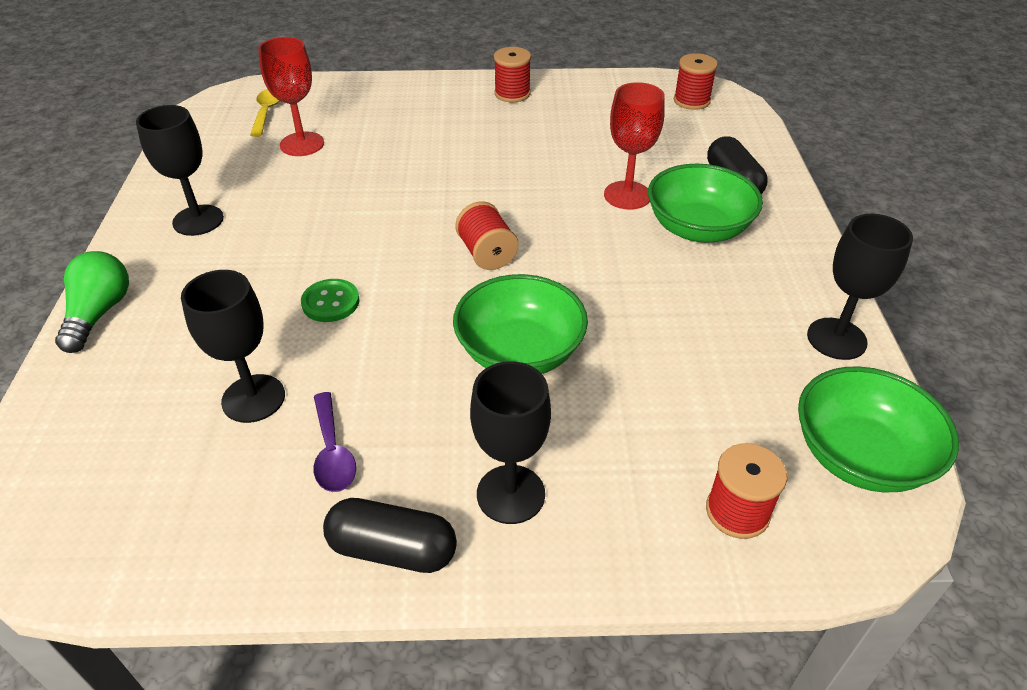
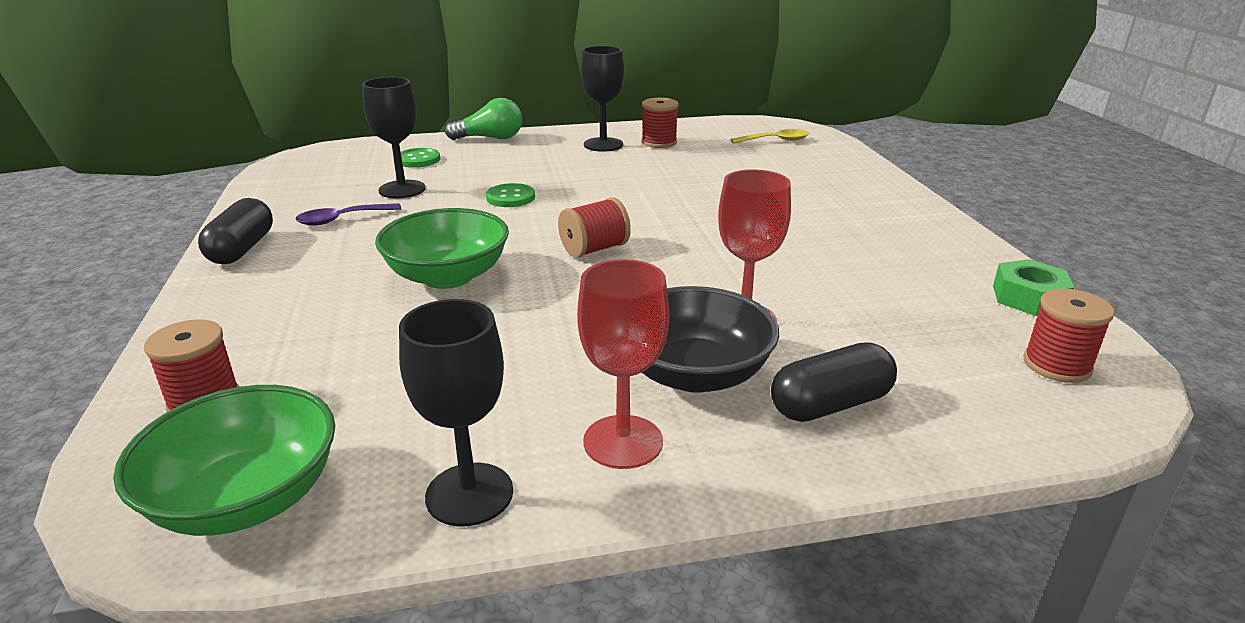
camera: 80 degrees right, 15 degrees down
(141, 386) = (418, 160): none -> green button
(302, 144) = (733, 159): red goblet -> red goblet (623, 442)
(510, 494) = (275, 286): black goblet -> none
(512, 94) = (925, 235): red spool -> red spool (659, 142)
(613, 85) = (1028, 298): none -> green nut
(698, 228) = (694, 374): green bowl -> black bowl

